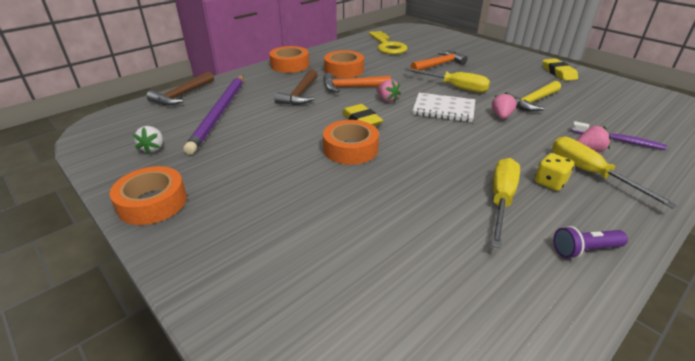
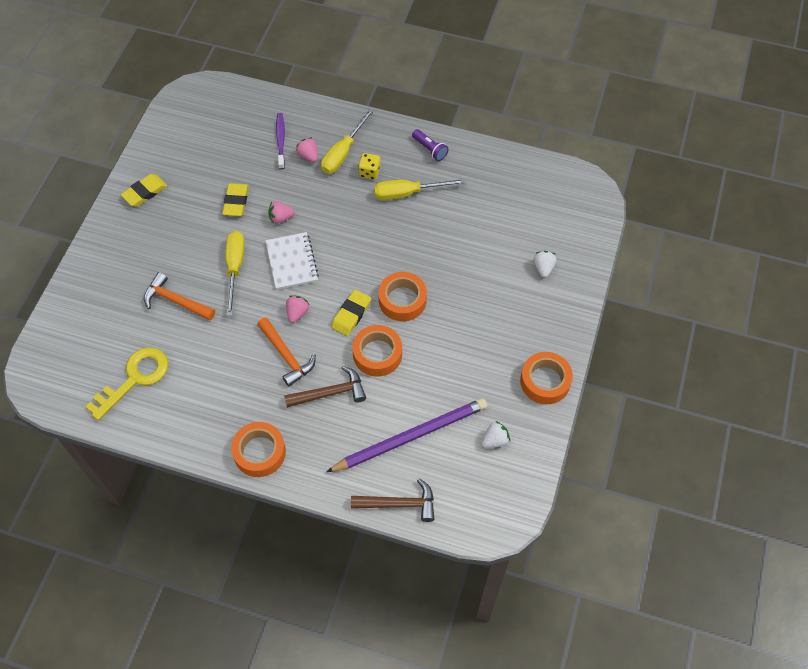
camera: 120 degrees left, 25 degrees up
(287, 277) = (543, 268): none -> white strawberry
(344, 70) = (243, 387): orange tape -> orange tape (377, 354)
(532, 102) = (236, 202): yellow hammer -> yellow eraser

